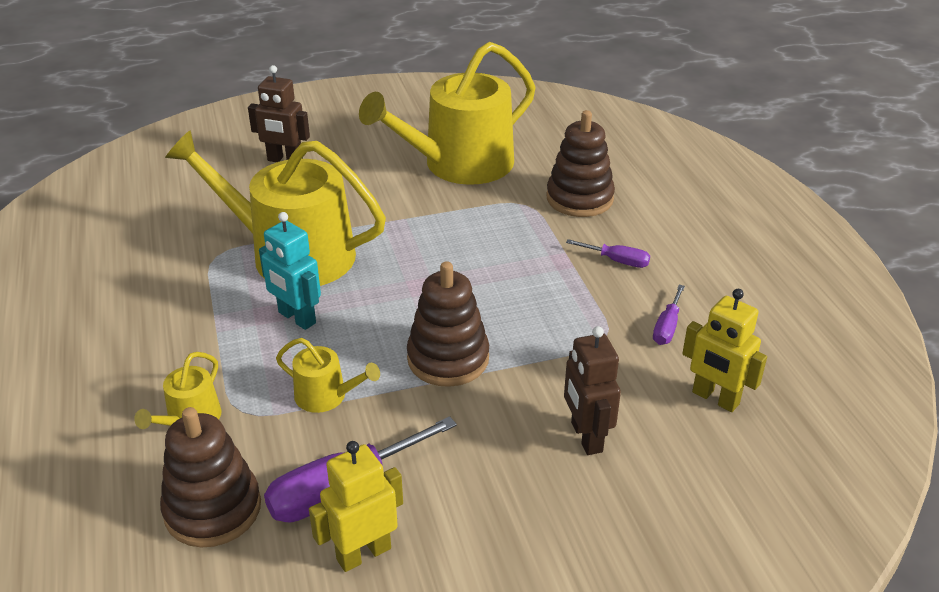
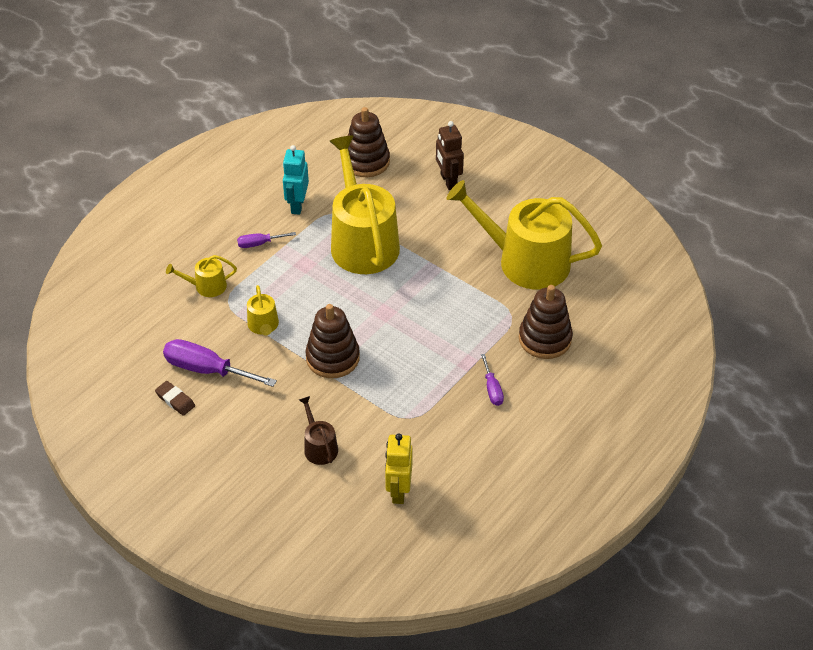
camera: 55 degrees right, 10 degrees up
(213, 509) = (160, 331): brown stacking toy -> brown stacking toy (366, 162)
(296, 318) = (311, 277): turquoise robot -> turquoise robot (297, 205)
(363, 553) = (175, 400): yellow robot -> brown eraser
(586, 437) = (319, 447): brown robot -> brown watering can
(667, 327) = (446, 442): purple screwdriver -> purple screwdriver (259, 244)

